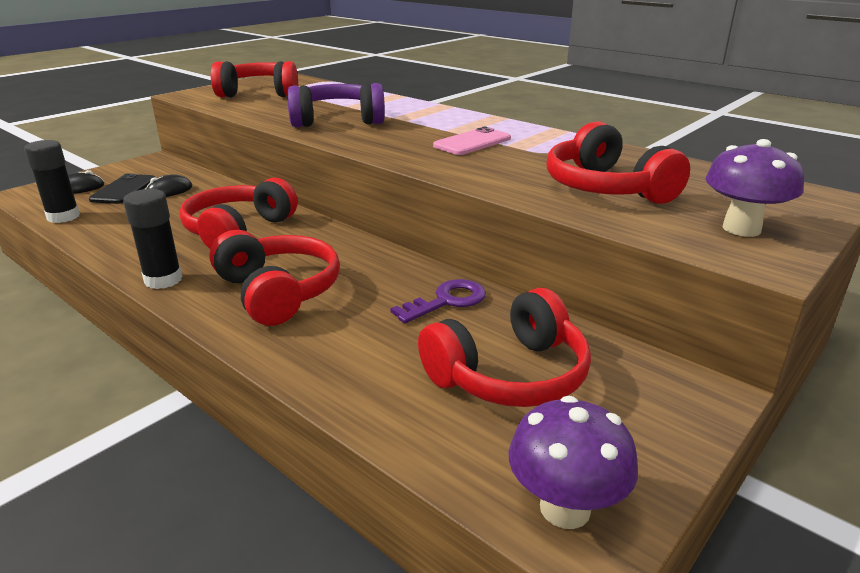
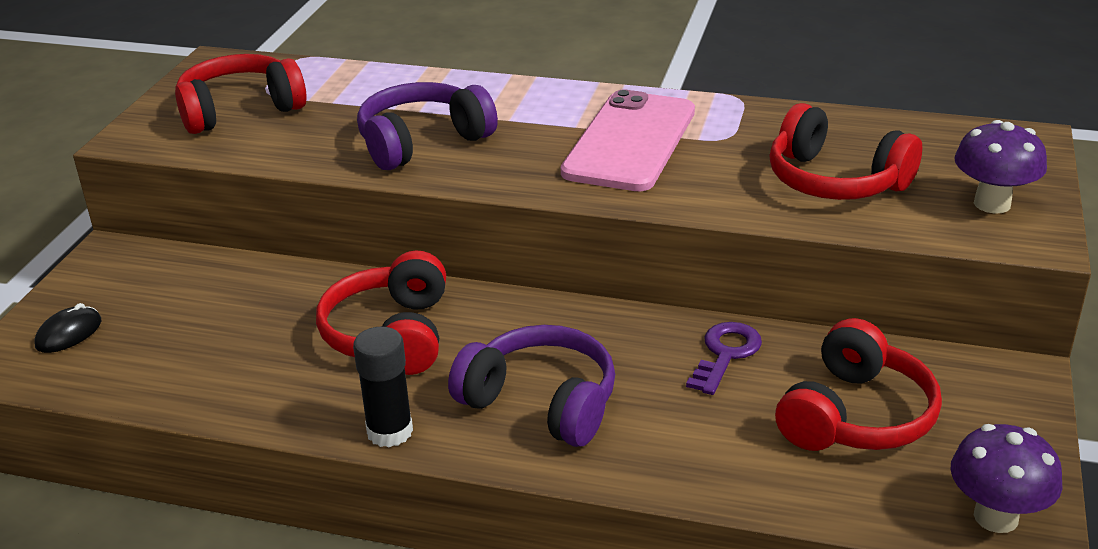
camera: 25 degrees left, 5 degrees up
(63, 217) = (120, 386): black glue stick -> none
(124, 190) = (142, 317): black phone -> none
(169, 191) = (212, 300): black mouse -> none
(277, 292) = (541, 403): red headphones -> purple headphones
(472, 142) = (630, 142): pink phone -> pink phone, size x1.82

